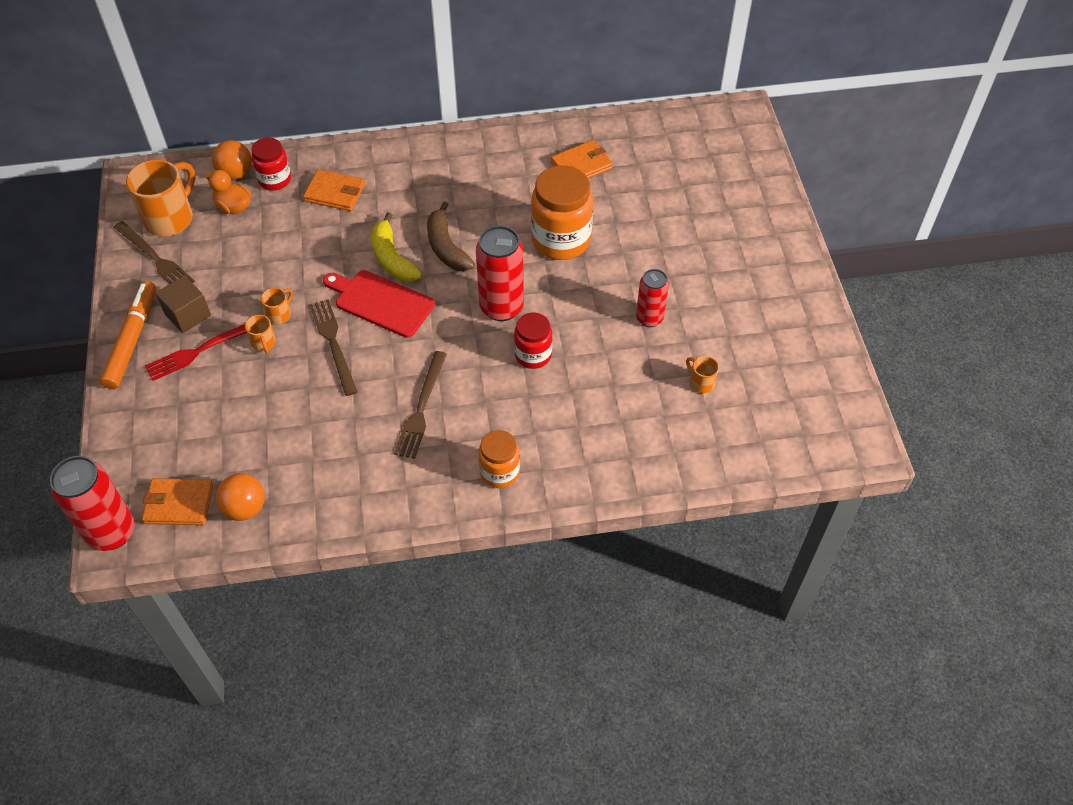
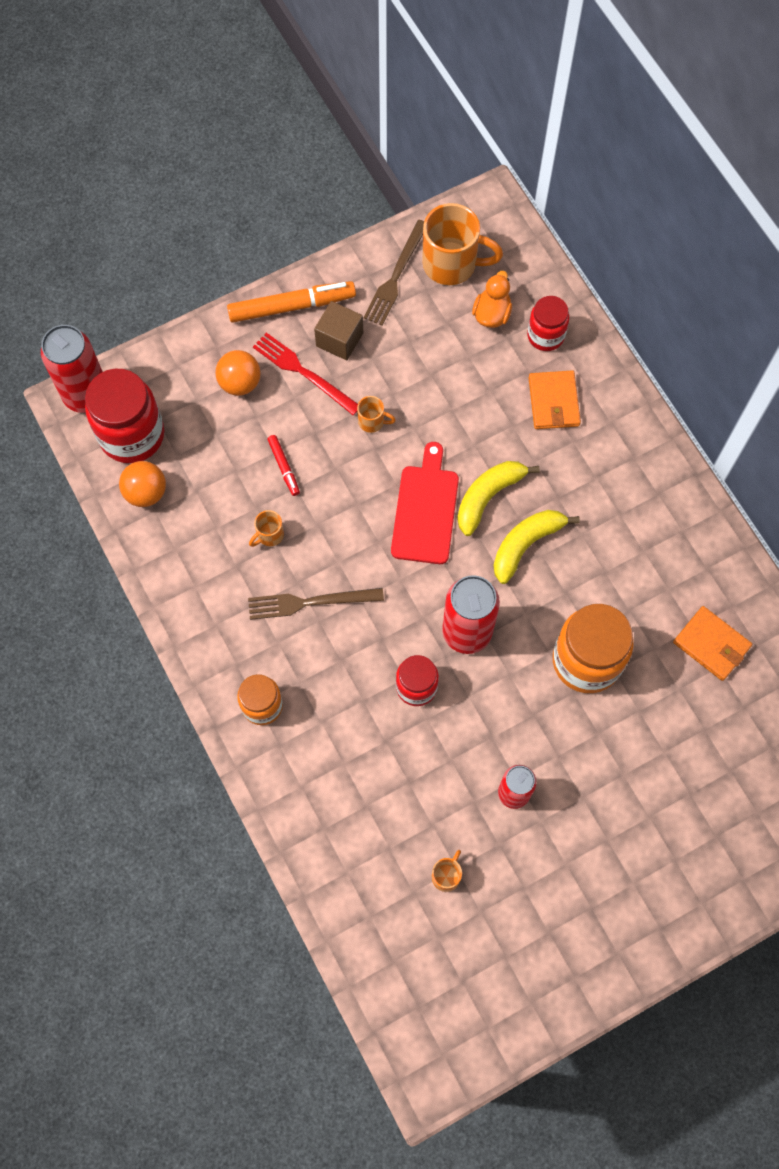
camera: 70 degrees right, 15 degrees up
(179, 504) = (132, 435): orange wallet -> red jar
(236, 173) = (538, 294): orange ball -> orange ball (240, 383)
(263, 343) = (332, 423): orange mug -> orange mug (269, 535)
(284, 391) = (284, 467): none -> red marker
(333, 343) = (357, 487): brown fork -> none
(446, 247) = (526, 545): brown banana -> yellow banana

